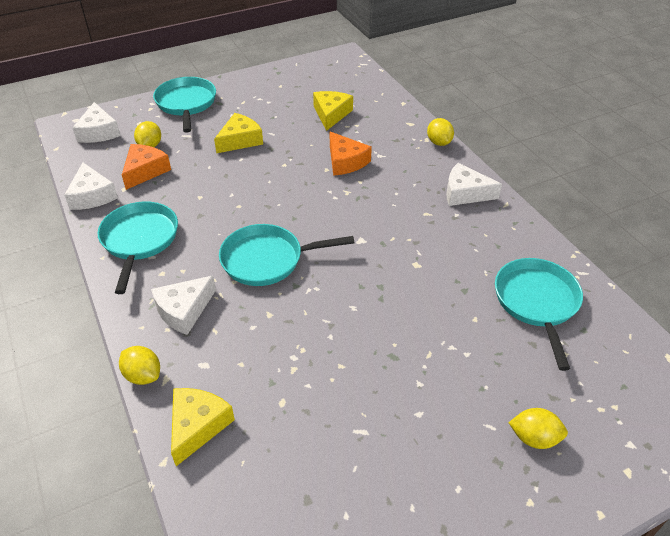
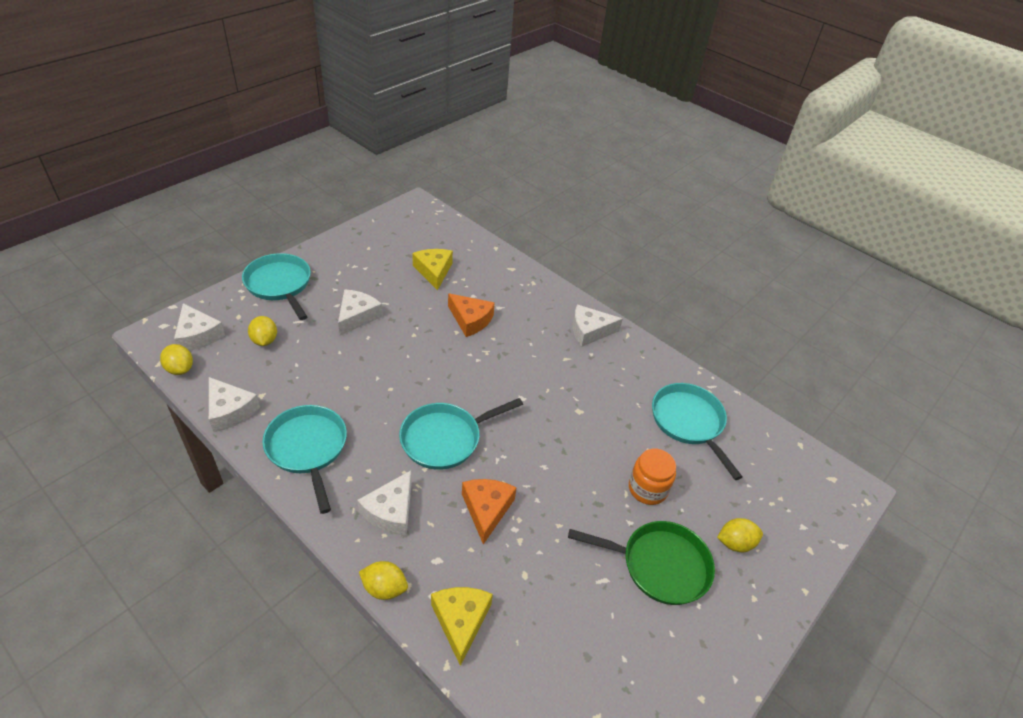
camera: 25 degrees left, 0 degrees up
(145, 171) = (274, 370): orange cheese -> orange cheese (486, 509)
(240, 140) = (357, 316): yellow cheese -> white cheese
(432, 435) = (659, 565): none -> green pan
(439, 142) = (545, 284): yellow lemon -> yellow lemon (180, 369)
(456, 356) = (647, 489): none -> orange jar

